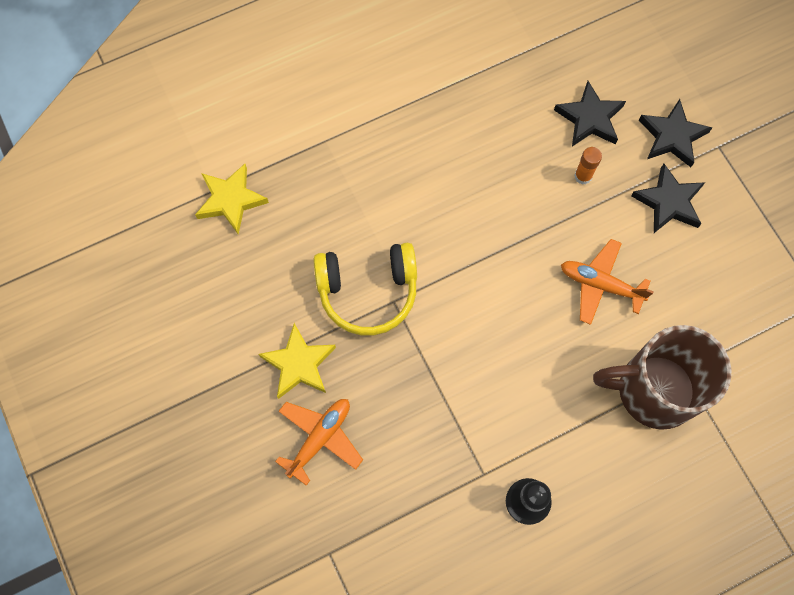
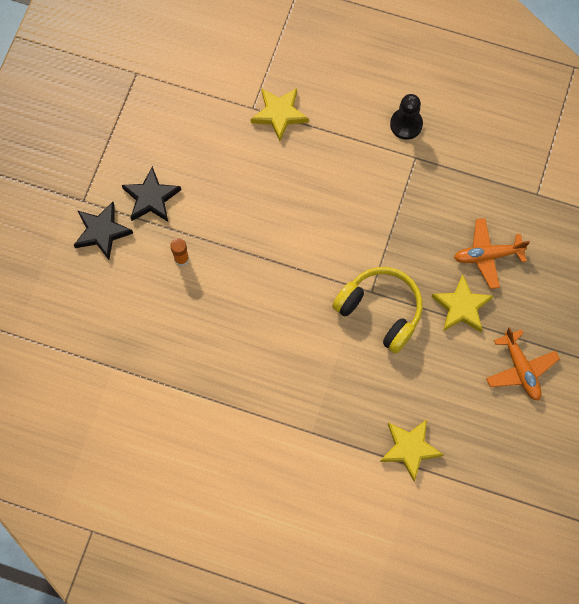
camera: 135 degrees left, 0 degrees up
(590, 118) = (136, 289): black star -> none
(600, 285) = (244, 191): orange plane -> orange plane (520, 369)
(653, 390) = (279, 114): brown mug -> yellow star

